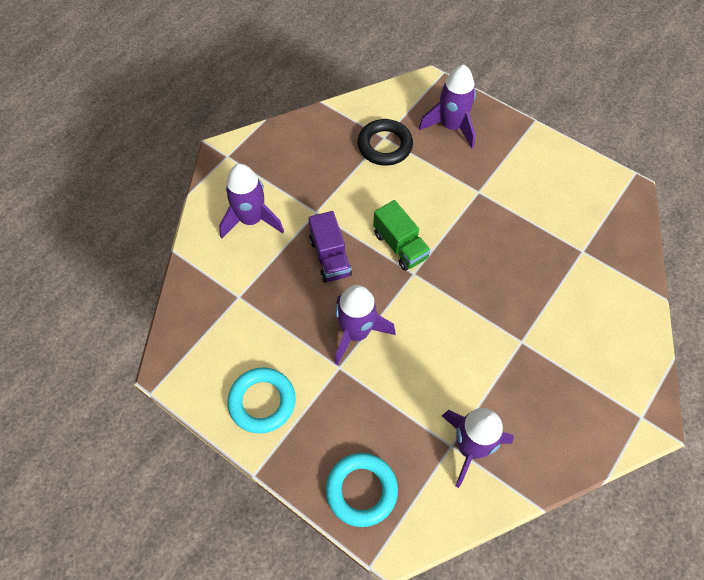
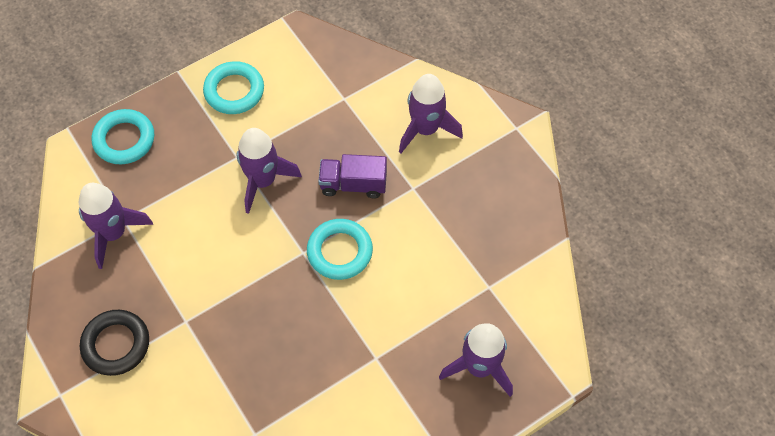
camera: 110 degrees right, 0 degrees up
(384, 145) = (476, 283): black ring -> black ring (116, 344)
(400, 246) = (340, 251): green truck -> turquoise ring

